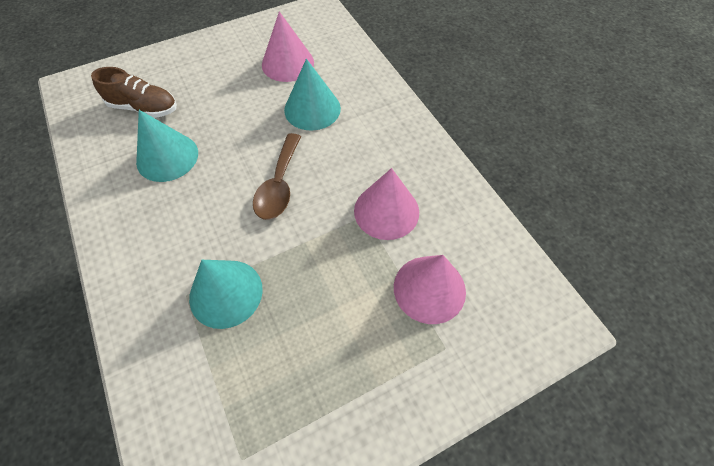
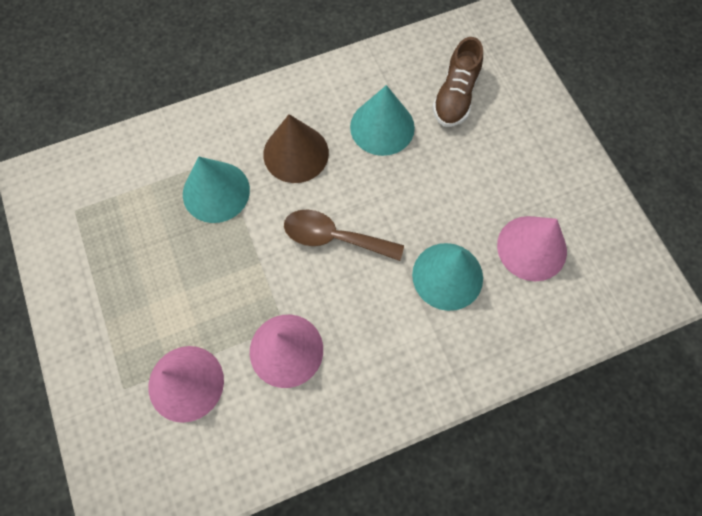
camera: 95 degrees right, 10 degrees up
(187, 224) = (296, 153): none -> brown cone

